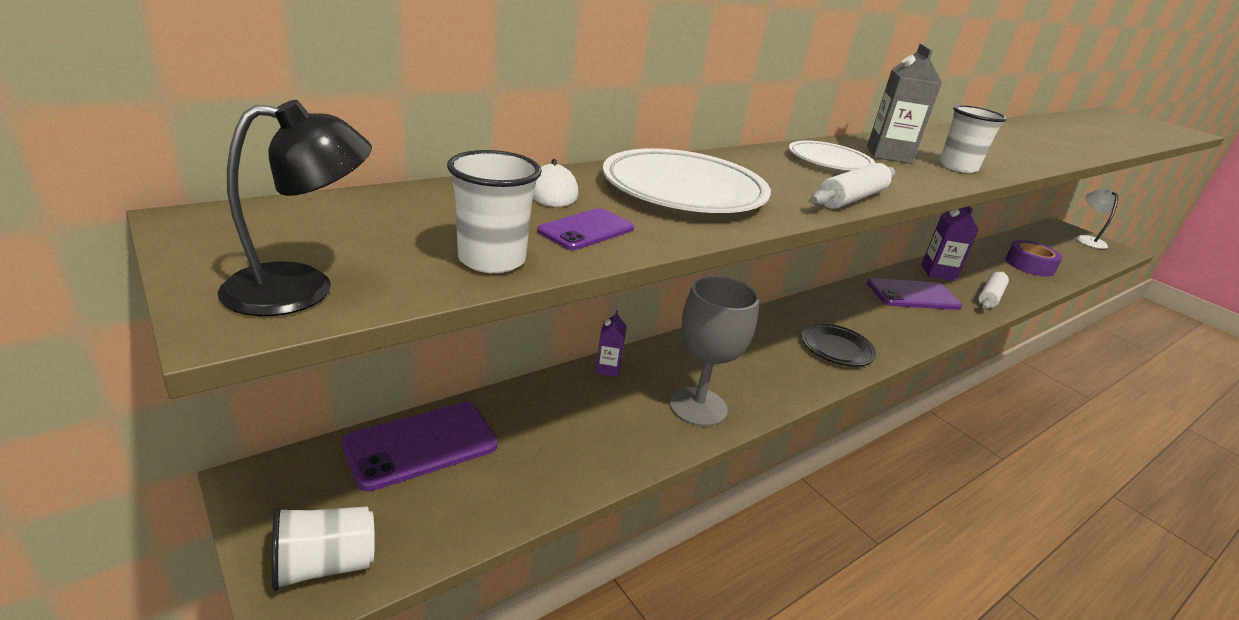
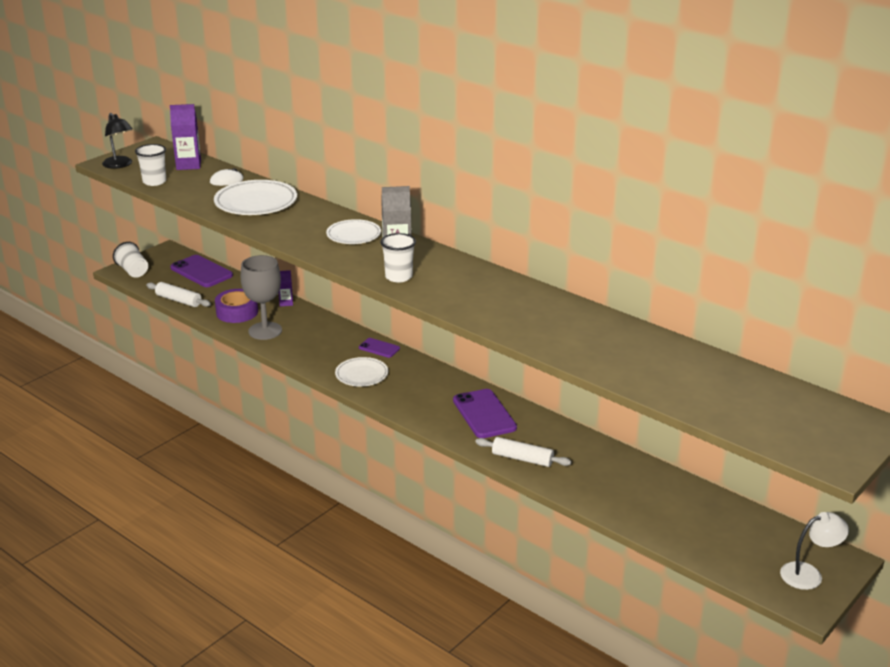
camera: 80 degrees right, 0 degrees up
(586, 230) = (191, 191): purple phone -> purple phone (379, 348)
(836, 349) = (361, 375): black plate -> white plate
(851, 198) = (287, 240): white rolling pin -> white rolling pin (178, 300)
(938, 273) = (552, 433): purple carton -> purple carton (188, 165)
(1029, 265) = (642, 500): purple tape -> purple tape (237, 312)

